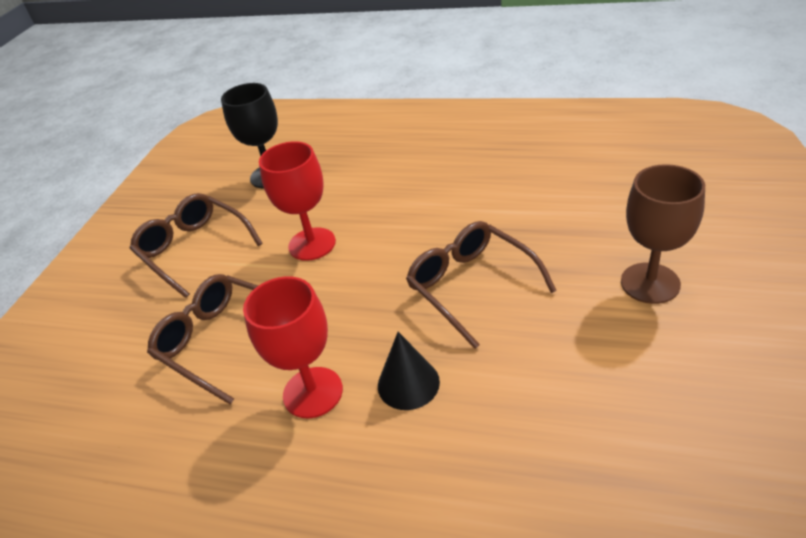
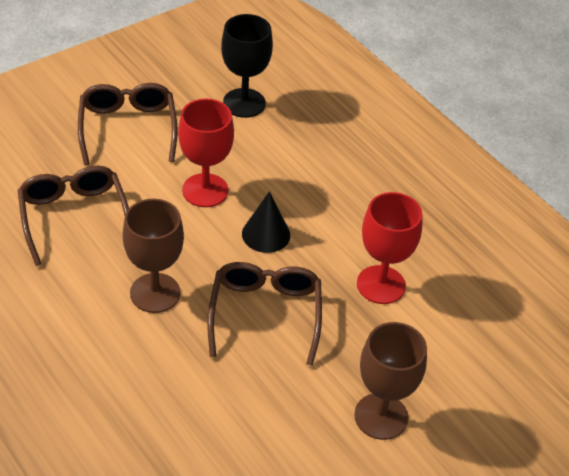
camera: 30 degrees right, 5 degrees up
(313, 392) = (88, 299): red goblet -> red goblet (381, 285)
(365, 340) = (155, 293): none -> brown goblet
(408, 383) = (146, 343): black cone -> black cone (266, 234)

